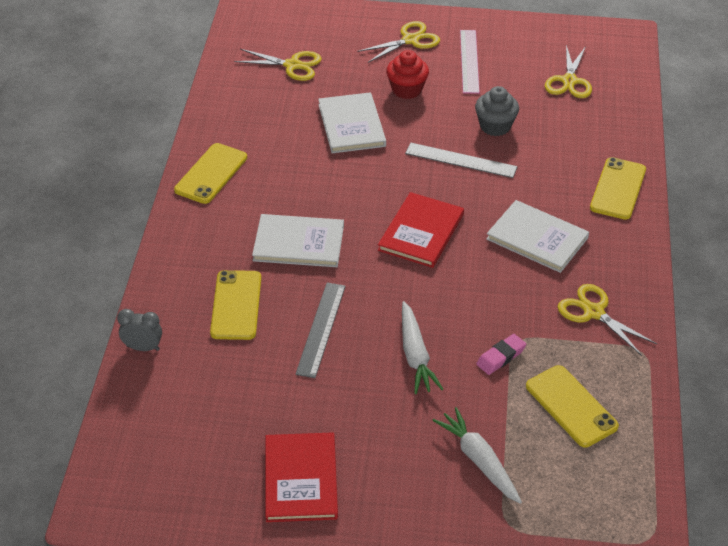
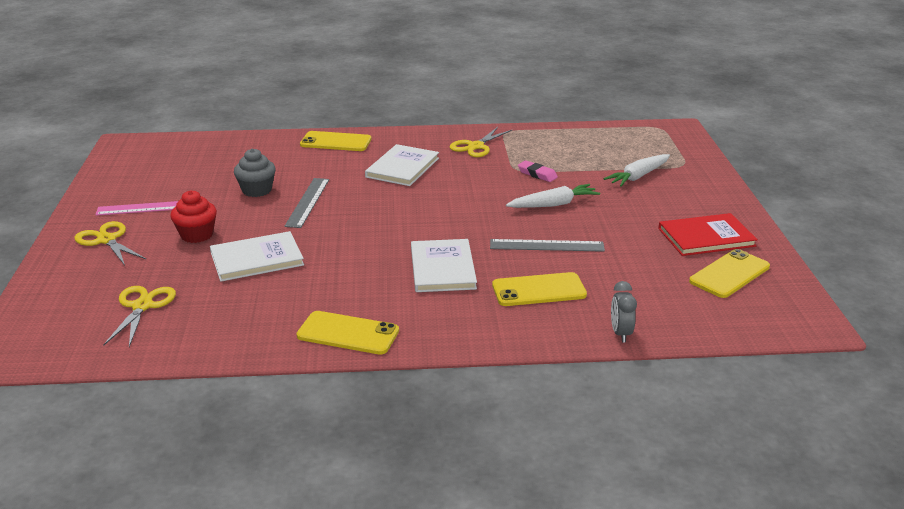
camera: 100 degrees left, 15 degrees down
(421, 232) = (409, 213): red book -> none
(569, 81) = (190, 163): yellow scissors -> none
(571, 406) = (569, 150): yellow phone -> yellow phone (729, 274)

